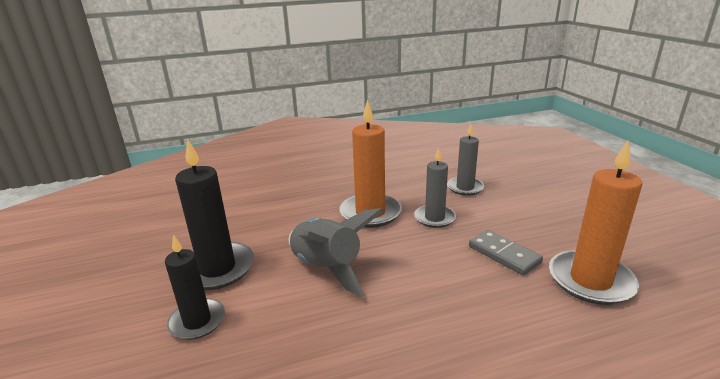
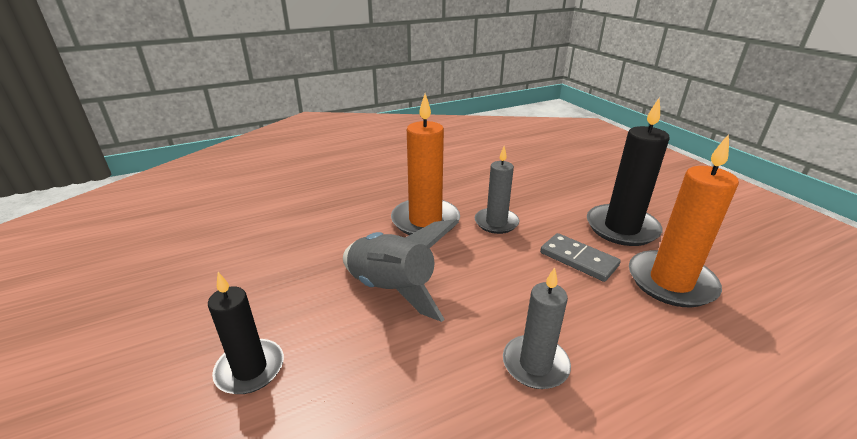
camera: 10 degrees left, 5 degrees up
(217, 269) = (261, 299): black candle -> black candle (621, 228)
(465, 188) = (519, 187): grey candle -> grey candle (535, 364)

